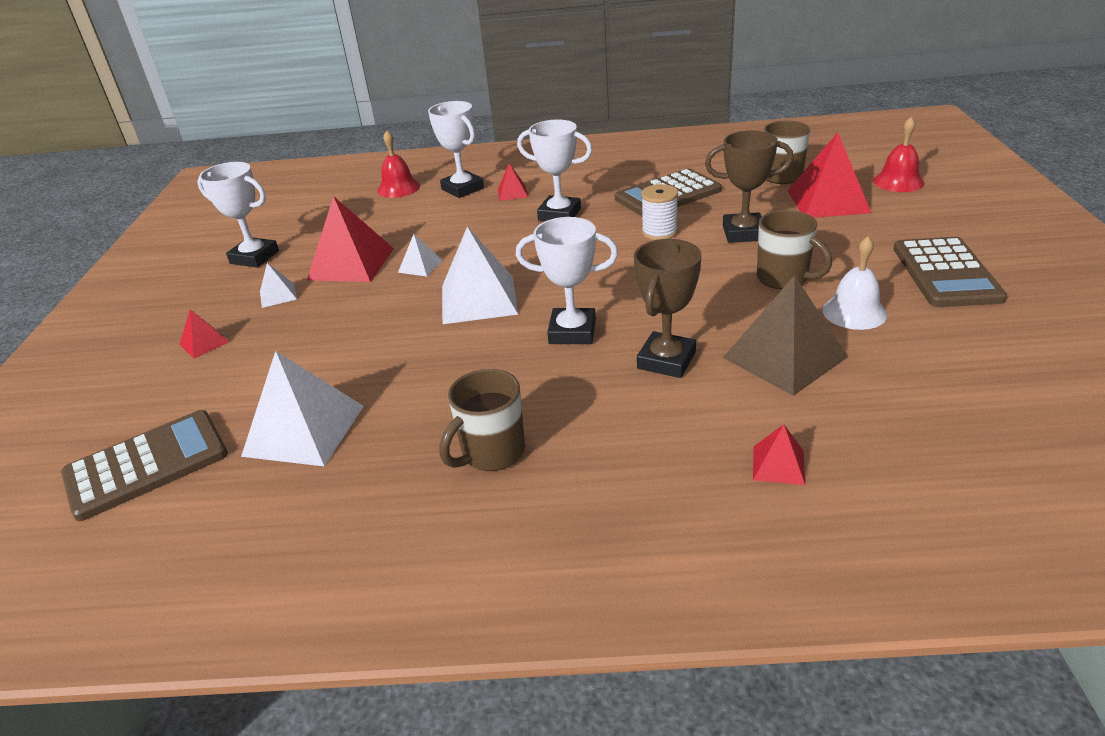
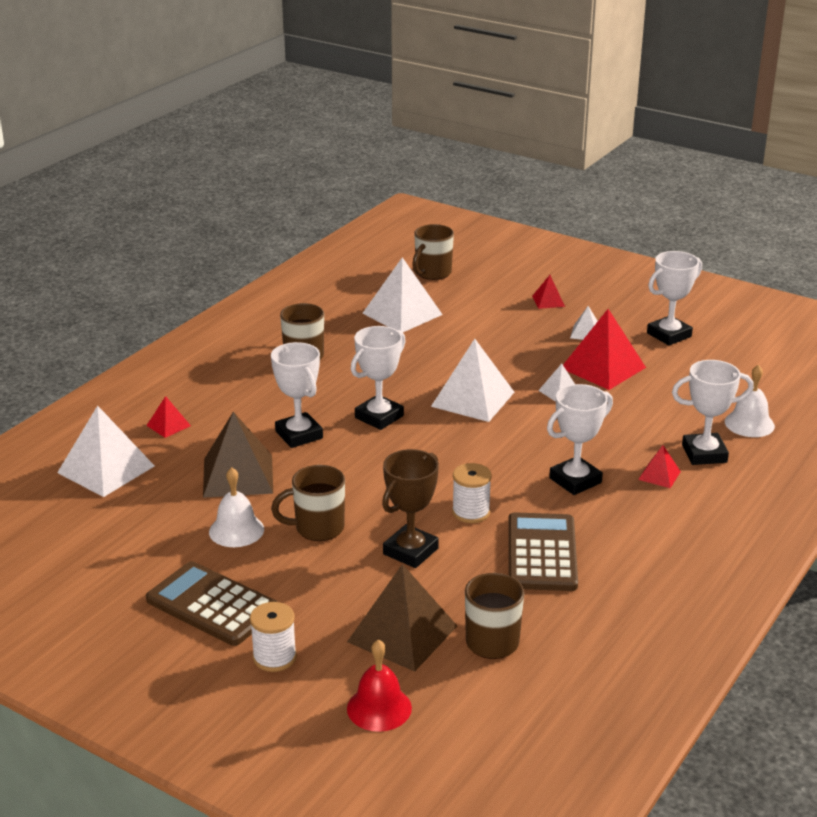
camera: 120 degrees right, 5 degrees down
(147, 465) = (432, 273): brown calculator -> brown mug
(398, 188) = (749, 423): red bell -> white bell
(666, 360) = (299, 435): brown trophy -> white trophy
(828, 201) = (402, 633): red pyramid -> brown pyramid
(922, 454) = (106, 469): none -> white pyramid
(935, 226) = (274, 657): none -> white spool

